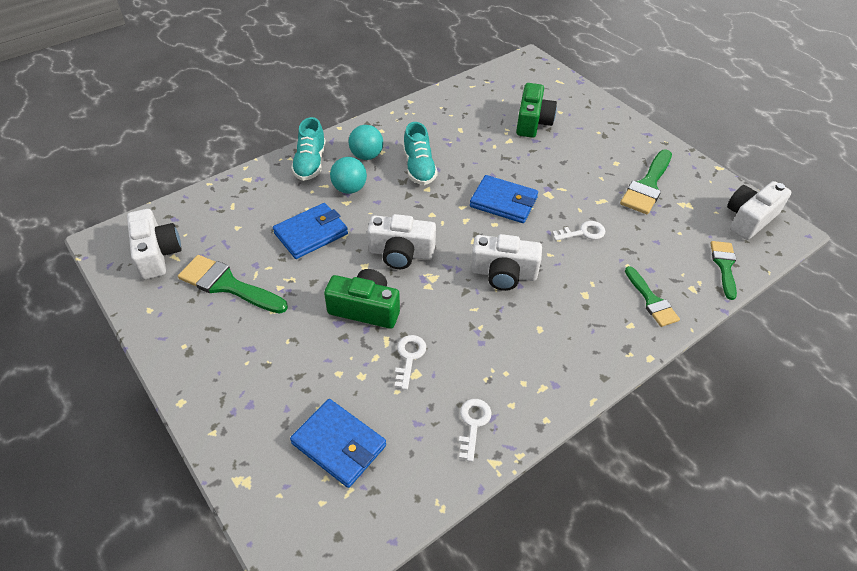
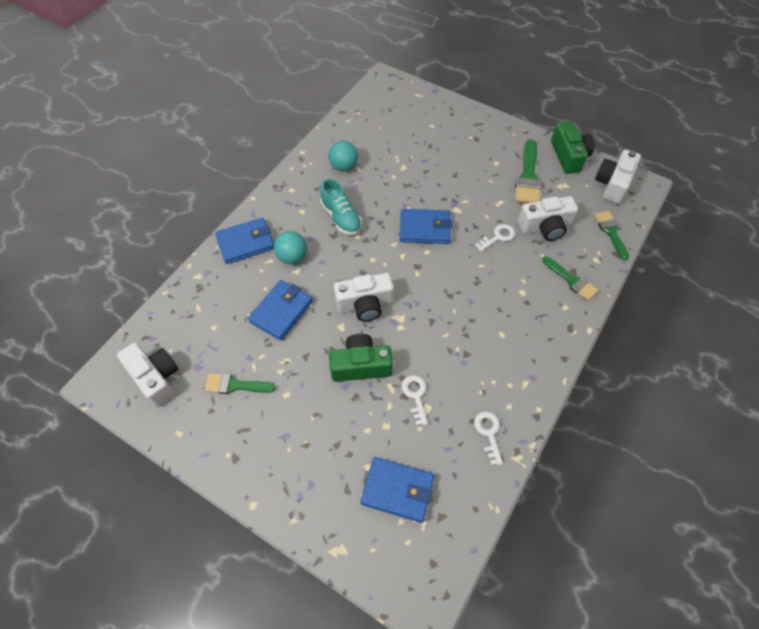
camera: 20 degrees left, 10 degrees up
(228, 285) = (235, 385): green brush -> green brush, size x0.65
(310, 163) = (246, 243): turquoise shoe -> blue wallet
(366, 156) = (291, 219): turquoise ball -> turquoise ball (344, 166)
(503, 273) = (453, 295): white camera -> white camera (545, 227)
(532, 122) = (414, 143): green camera -> green camera (569, 156)

